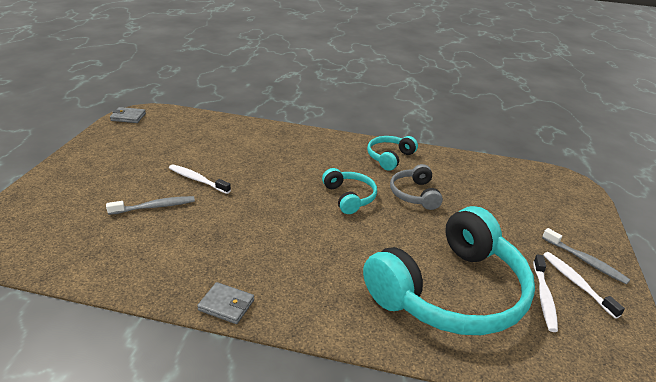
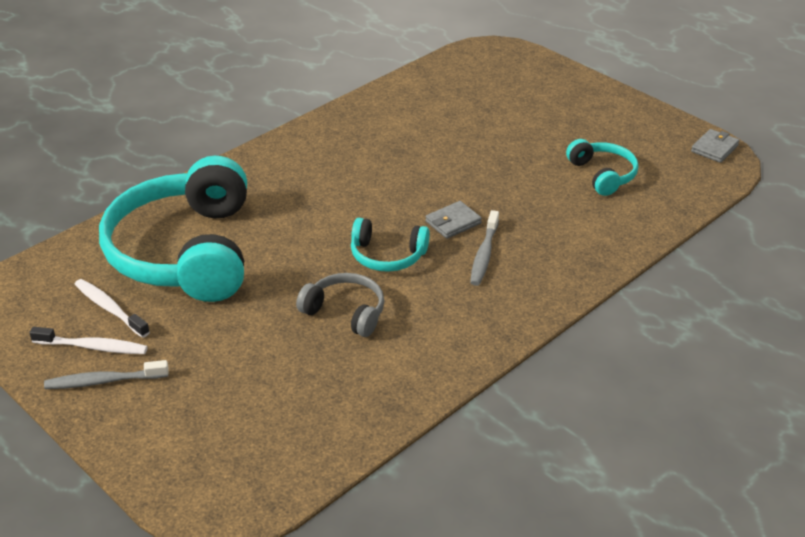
camera: 125 degrees right, 5 degrees up
(155, 207) = (478, 128): grey toothbrush -> grey toothbrush (484, 254)
(197, 180) = (512, 163): white toothbrush -> none
(226, 305) = (304, 132): grey wallet -> grey wallet (453, 222)
(389, 157) = (448, 336): turquoise headphones -> turquoise headphones (602, 175)

